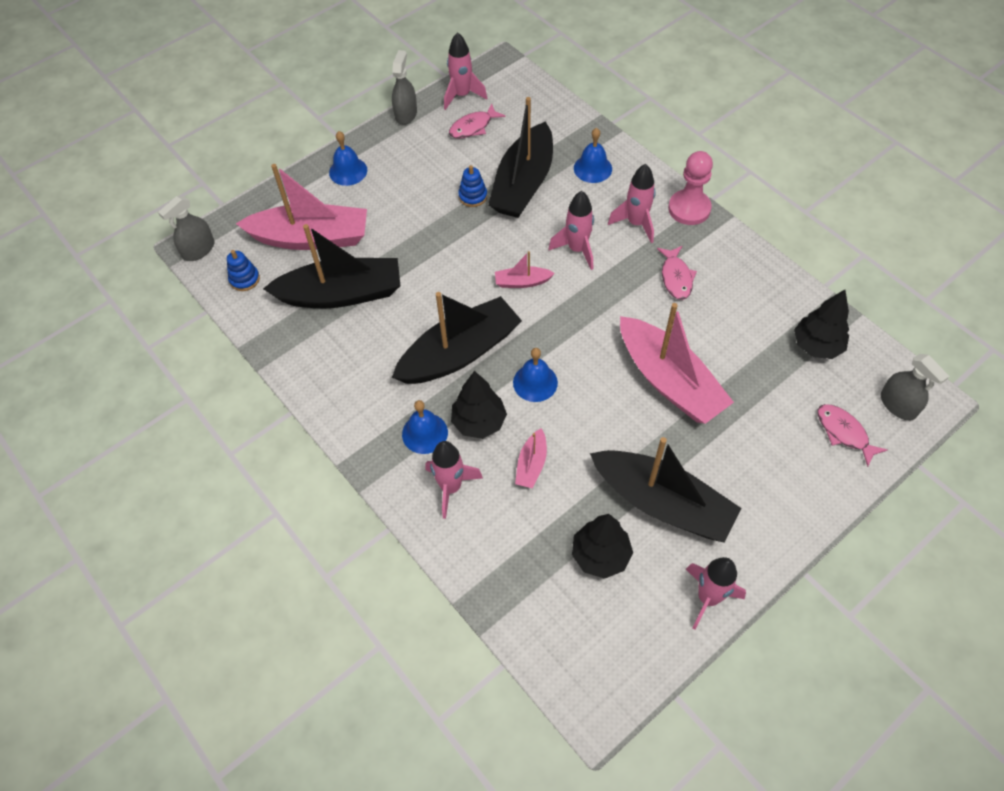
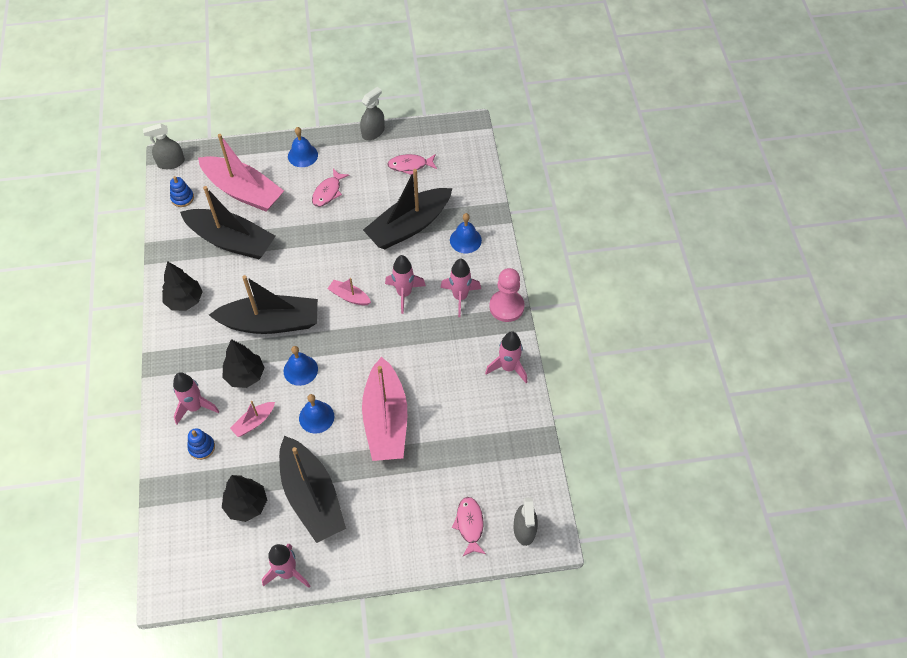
camera: 30 degrees right, 0 degrees up
(425, 433) = (208, 363): blue bell -> blue bell (316, 417)
(462, 95) = (422, 137): pink rocket -> pink rocket (508, 367)
(473, 196) = (368, 217): blue stacking toy -> blue stacking toy (202, 447)
(676, 278) = (453, 351): pink fish -> pink fish (328, 192)
(816, 346) = (506, 455): black tree -> black tree (185, 301)

